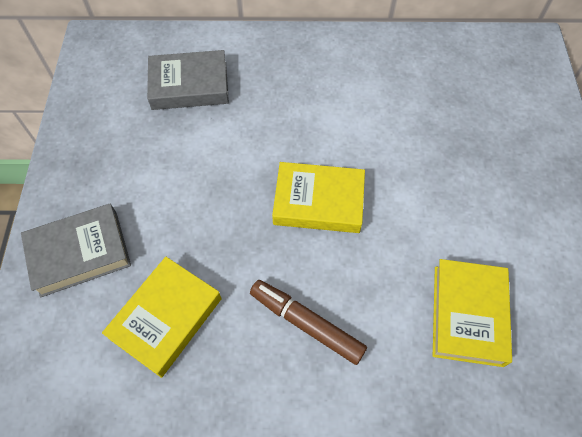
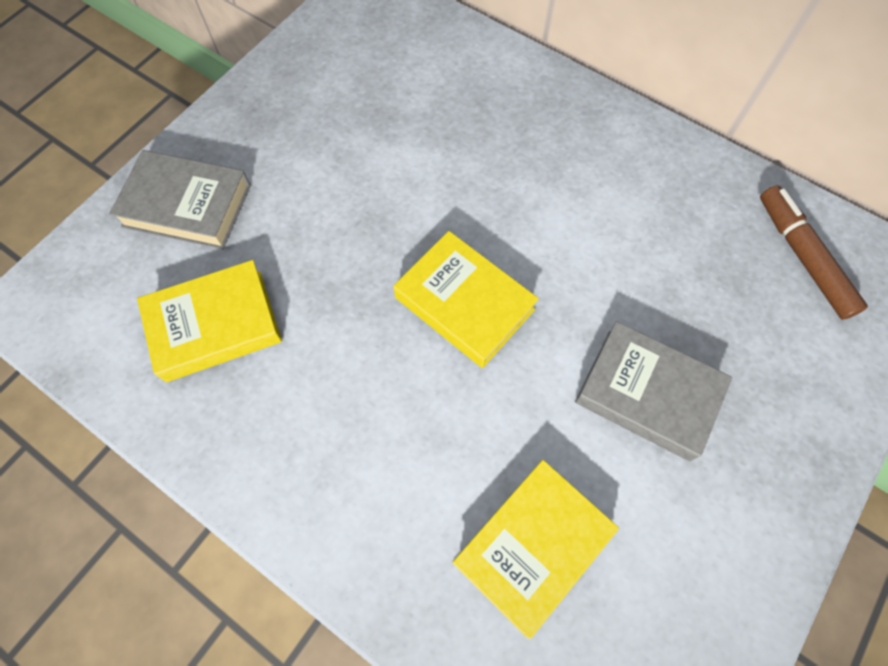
camera: 35 degrees right, 5 degrees up
(189, 85) = (426, 90): grey book -> grey book (647, 394)
(306, 324) = (345, 428): brown marker -> brown marker (802, 257)

